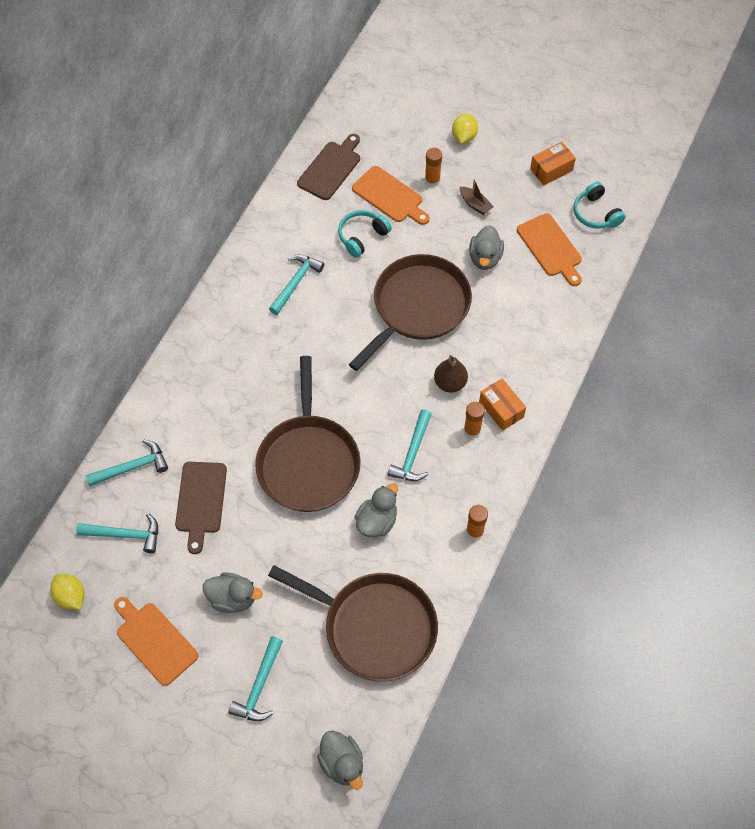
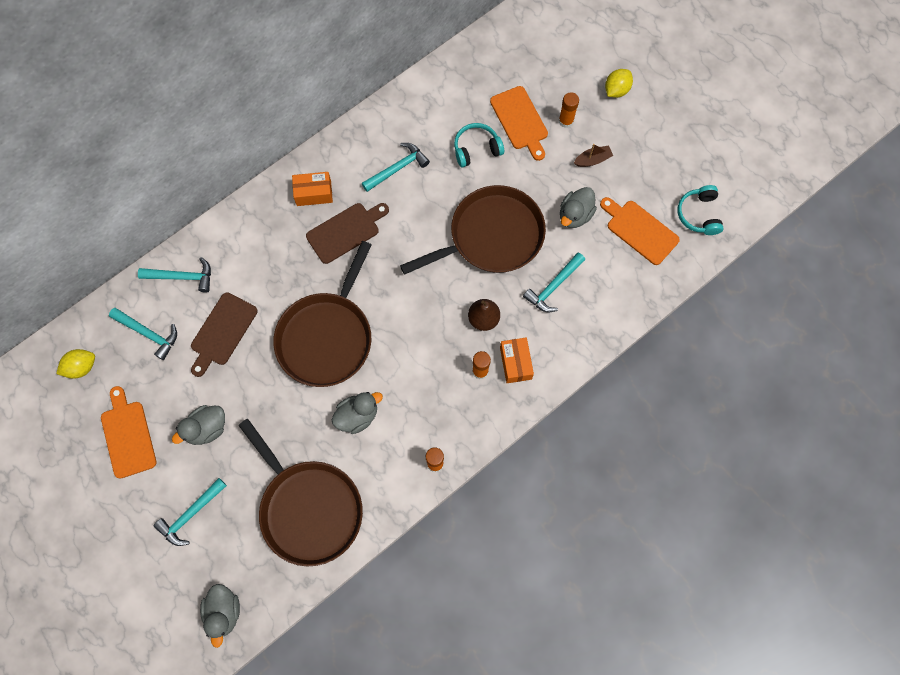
camera: 25 degrees right, 10 degrees up
(71, 597) = (81, 367): yellow lemon -> yellow lemon turned 75 degrees clockwise
(233, 598) = (206, 429): grey duck -> grey duck turned 105 degrees clockwise
(331, 168) = (481, 73): brown cutting board -> brown cutting board (346, 231)
(412, 453) = (418, 369): turquoise hammer -> turquoise hammer (553, 286)
(475, 204) = (592, 160): brown boat -> brown boat turned 90 degrees counterclockwise
(550, 248) = (639, 230): orange cutting board -> orange cutting board turned 135 degrees clockwise
(551, 170) = (680, 155): orange box -> orange box (314, 193)

